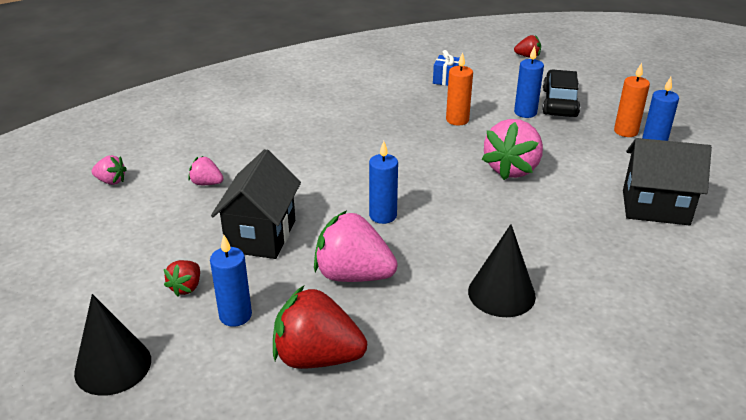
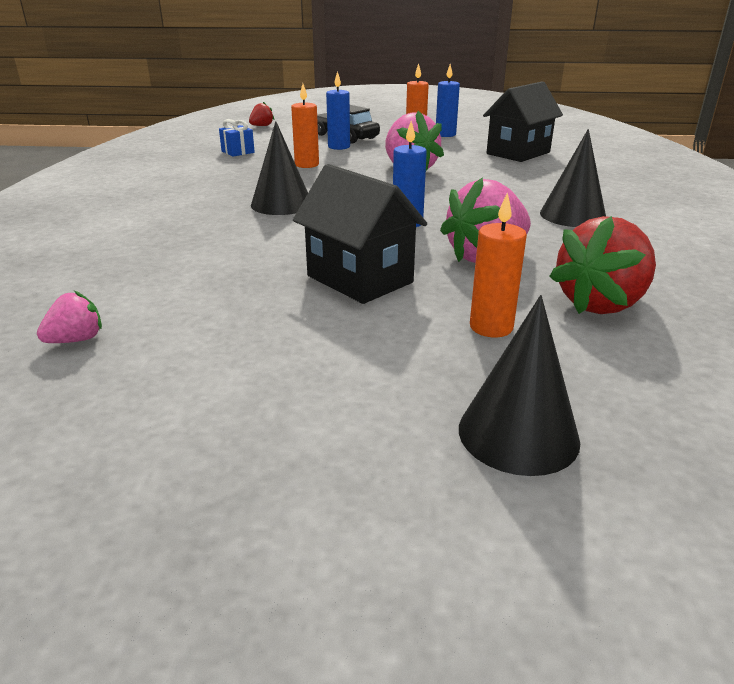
camera: 55 degrees left, 5 degrees down
(186, 287) = (403, 343): red strawberry -> none
(206, 183) = (205, 282): pink strawberry -> none
(235, 315) = (491, 327): blue candle -> orange candle
(358, 149) = (281, 204): none -> black cone

